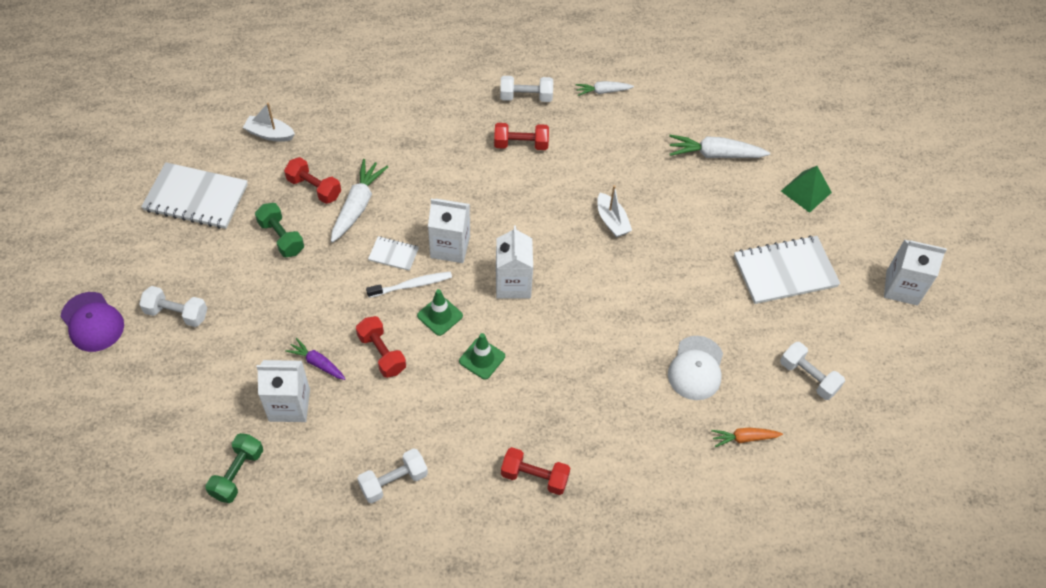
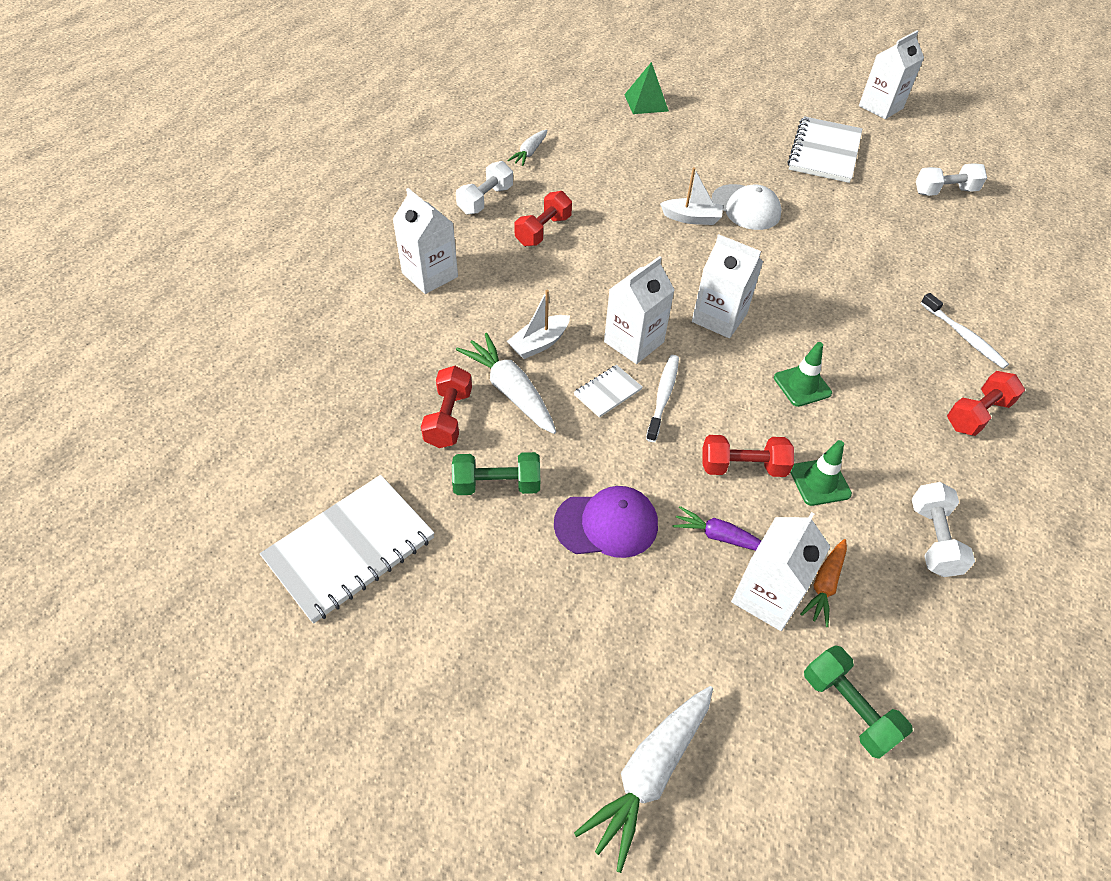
camera: 55 degrees left, 5 degrees down
(92, 322) = (464, 793): purple cap -> purple cap (606, 524)
(177, 313) = (532, 664): white dumbbell -> none
(270, 134) = (322, 422): white boat -> white boat (539, 343)
(314, 188) = (448, 418): red dumbbell -> red dumbbell turned 60 degrees counterclockwise
(317, 363) = (719, 536): purple carrot -> purple carrot turned 45 degrees clockwise
(426, 111) = (430, 275): none -> white carton
(440, 316) = (722, 393): green traffic cone -> green traffic cone (819, 482)
(618, 444) = (963, 336): none -> white toothbrush
(696, 368) = (900, 247): white cap -> white cap (746, 207)
(714, 154) = (665, 128): white carrot -> white carrot (649, 773)
(744, 438) = (993, 255): orange carrot -> orange carrot (824, 585)
(806, 191) = (747, 104): green pyramid -> green pyramid (646, 102)

